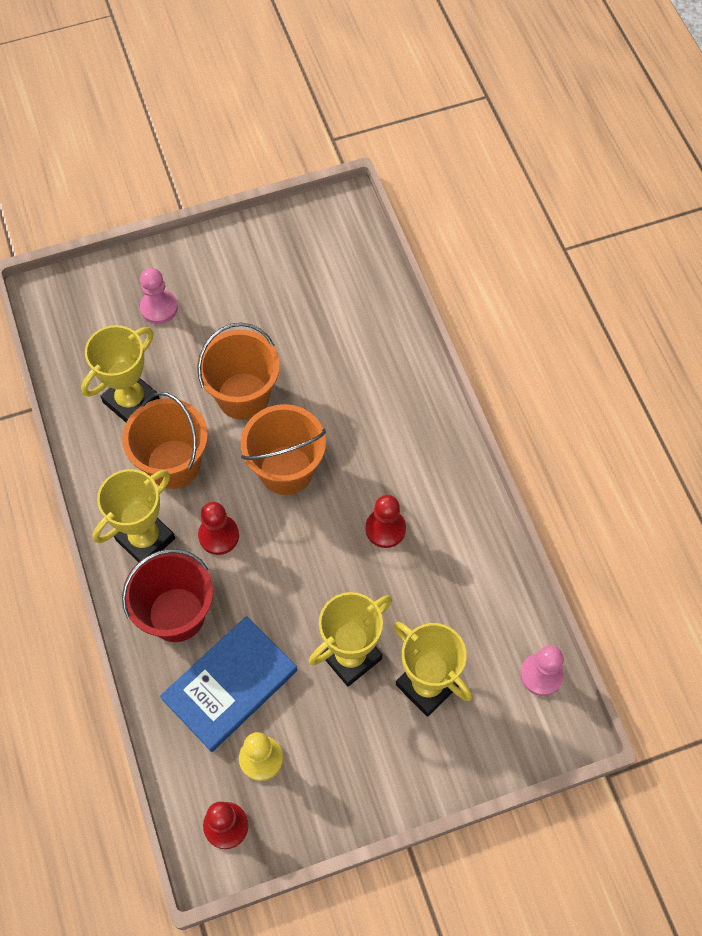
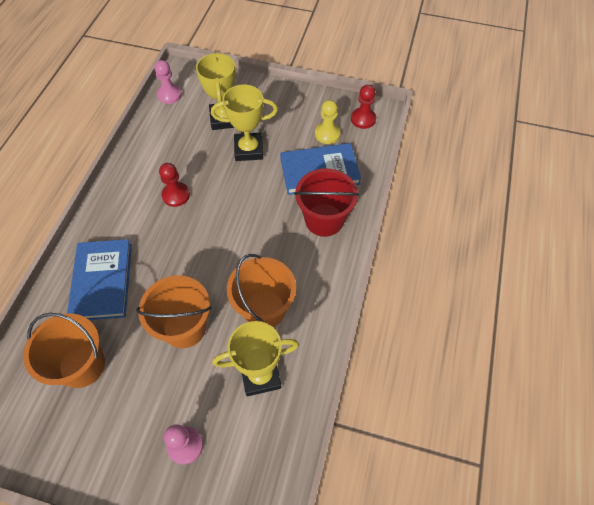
camera: 145 degrees left, 5 degrees down
(145, 539) = (314, 272): yellow trophy -> none
(218, 535) = (269, 247): red pawn -> none
(286, 470) = (199, 261): orange bucket -> orange bucket (82, 365)
(370, 384) = (102, 281): none -> blue book

